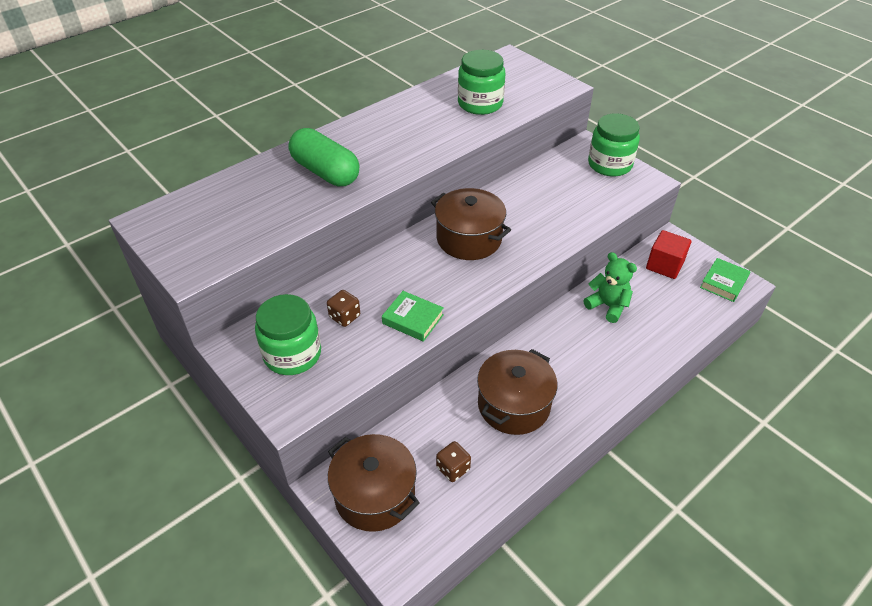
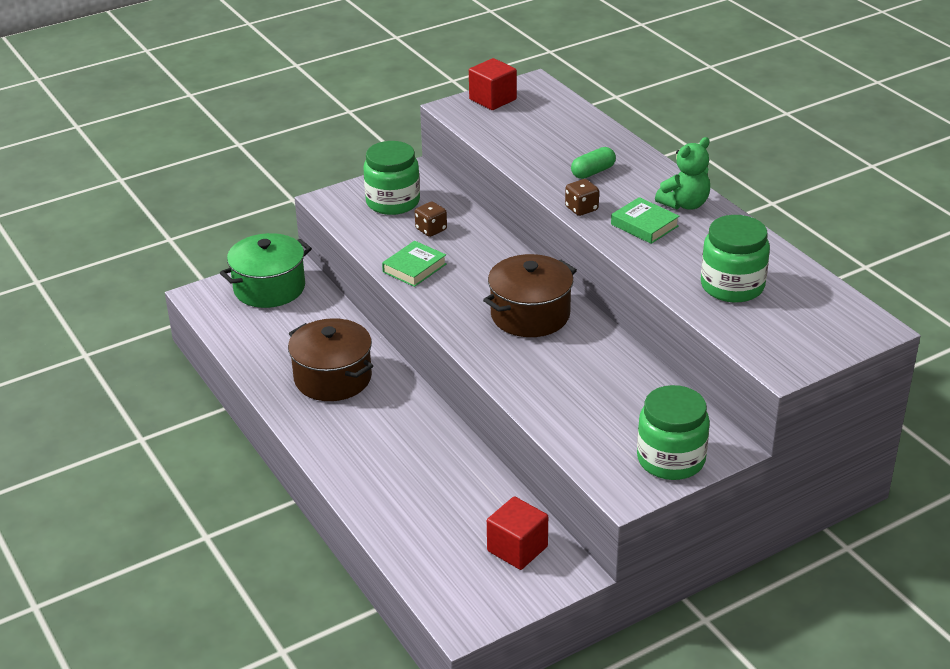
camera: 100 degrees right, 10 degrees down
(176, 245) = (492, 99): none -> red cube
(325, 172) = (593, 172): green capsule -> green capsule, size x0.53
(375, 495) = (269, 288): brown pot -> green pot
(453, 468) = (276, 332): brown dice -> brown dice (581, 209)
(607, 306) = (454, 475): green teddy bear -> green teddy bear (685, 204)
(723, 282) = (469, 601): green book -> green book (644, 225)

